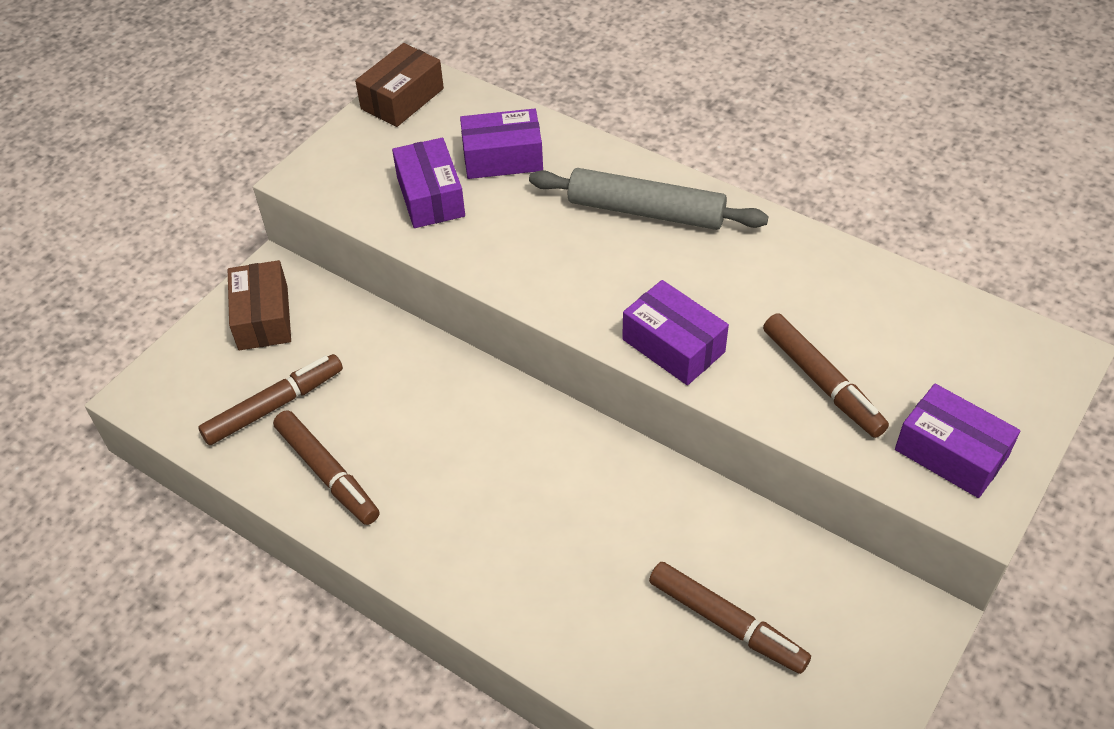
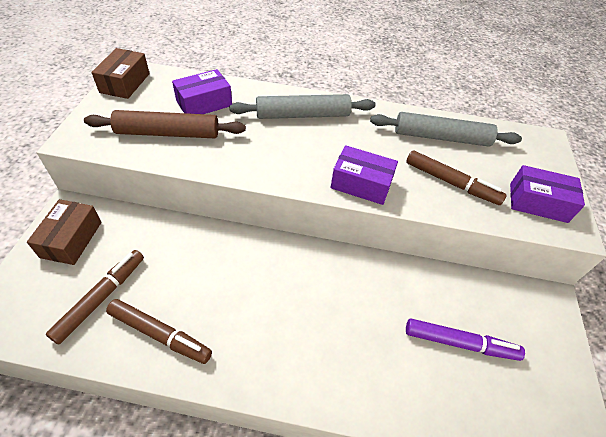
camera: 30 degrees left, 0 degrees up
(263, 317) = (71, 239): brown box -> brown box turned 45 degrees clockwise
(430, 196) = (168, 133): purple box -> brown rolling pin
(726, 623) = (460, 343): brown marker -> purple marker
(860, 304) = (441, 137): none -> grey rolling pin

